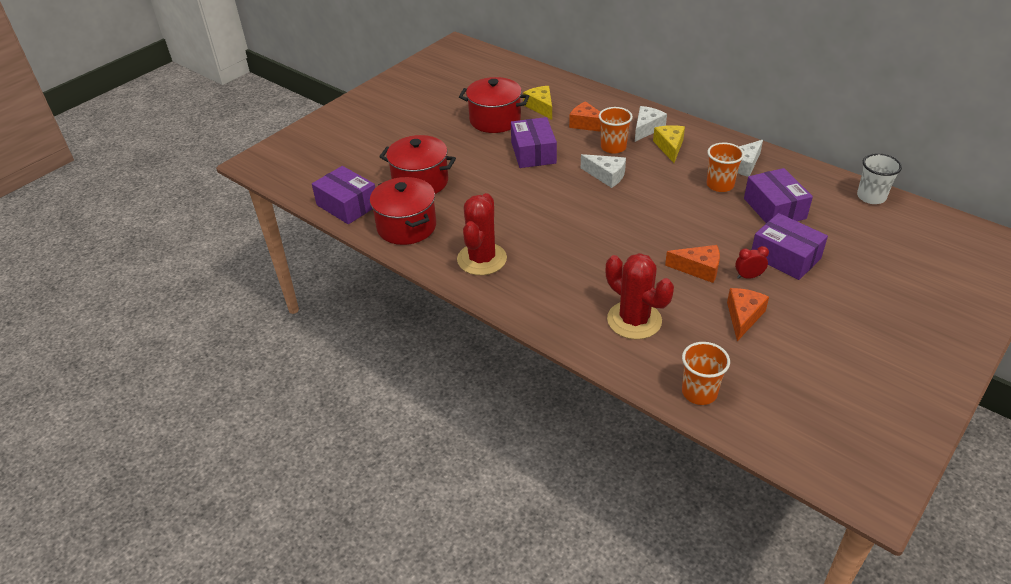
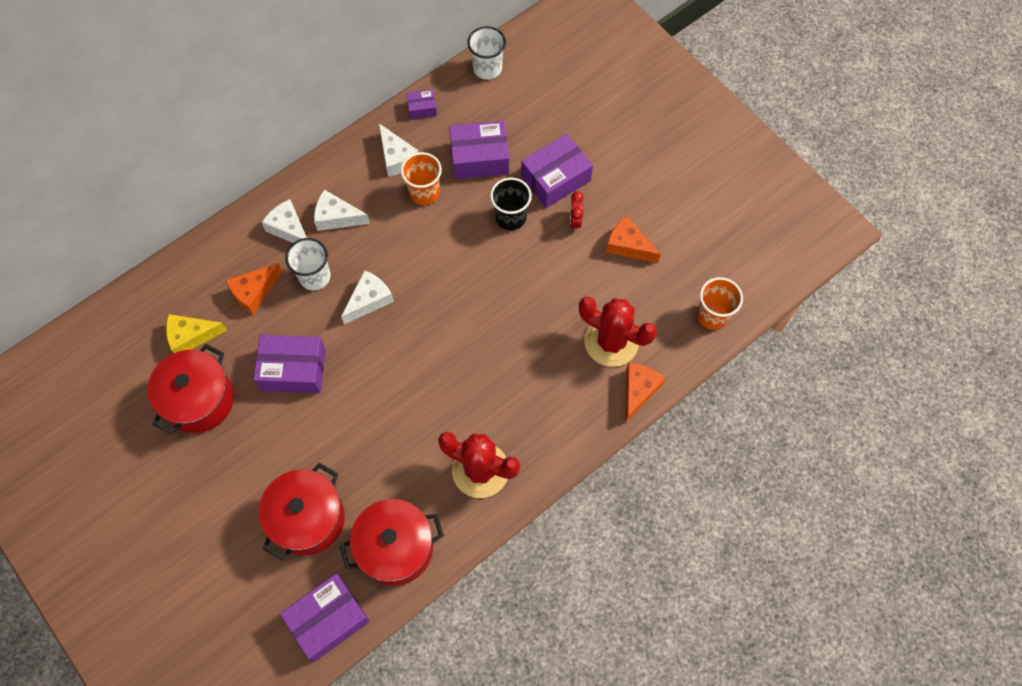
camera: 80 degrees left, 25 degrees up
(613, 147) = (315, 276): orange cup -> white cup
(634, 320) = (611, 341): red cactus -> red cactus turned 60 degrees clockwise
(669, 147) = (337, 217): yellow cheese -> white cheese
(698, 269) = (553, 260): orange cheese -> orange cheese (638, 391)
(726, 236) = (510, 217): none -> black cup
(800, 169) = (422, 108): none -> purple box

